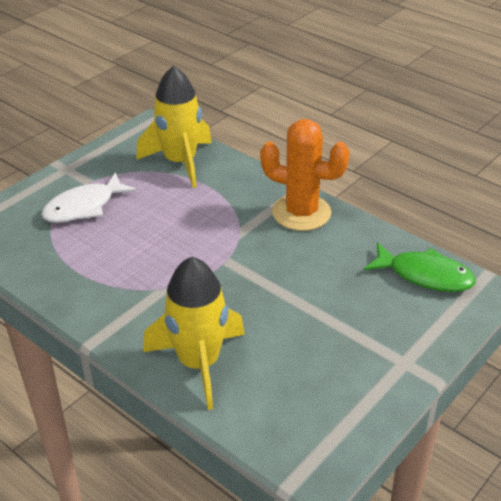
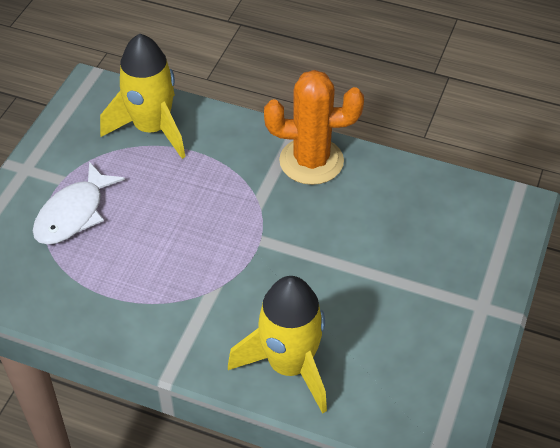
camera: 20 degrees left, 10 degrees up
(425, 275) = (463, 204): green fish -> none

